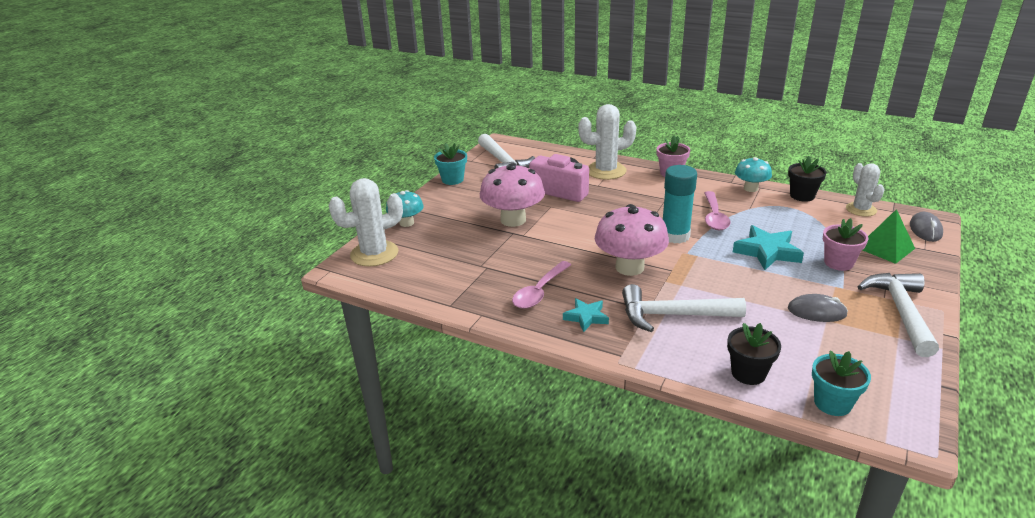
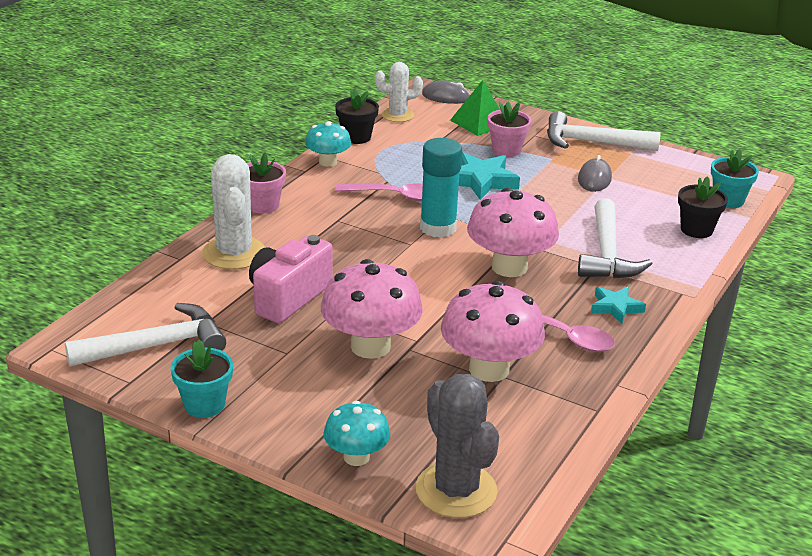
camera: 90 degrees left, 0 degrees up
(374, 254) = (456, 490): white cactus -> grey cactus
(493, 261) = (489, 369): none -> pink mushroom

